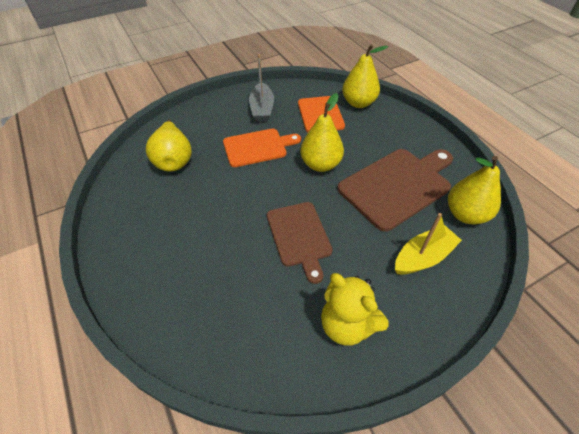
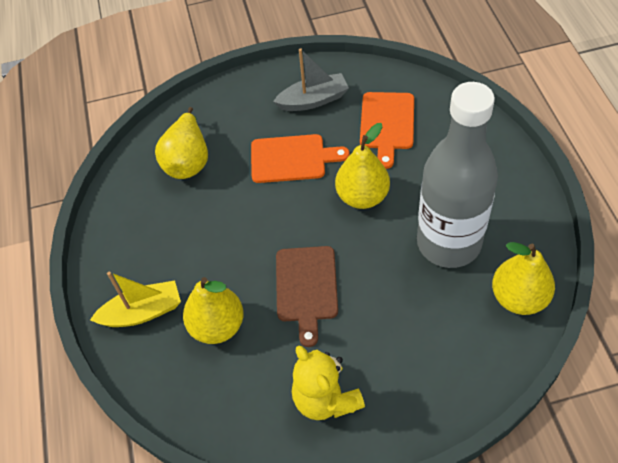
camera: 20 degrees right, 5 degrees up
(262, 109) = (313, 100): grey boat -> grey boat turned 120 degrees counterclockwise
(358, 103) = (445, 109): yellow pear -> yellow pear (217, 326)
(397, 185) = (448, 243): brown cutting board -> grey bottle
(423, 257) = (441, 341): yellow boat -> yellow boat (142, 312)

